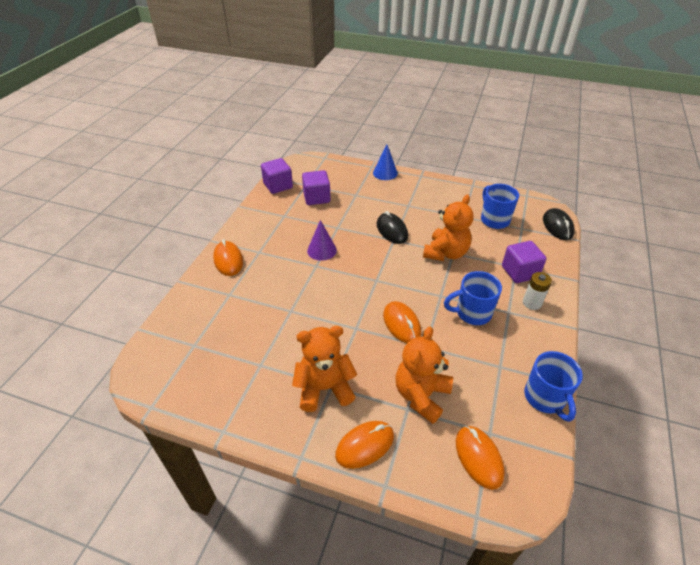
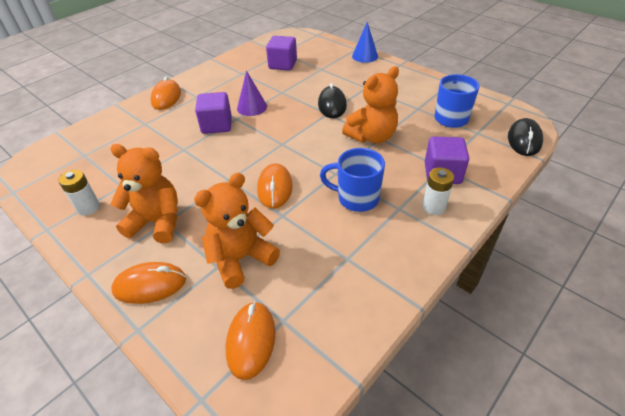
camera: 25 degrees right, 0 degrees up
(247, 396) = (88, 207): none -> white battery
(278, 186) = (256, 49): purple cube -> purple cube (217, 125)
(545, 398) = (374, 308): blue mug -> none

